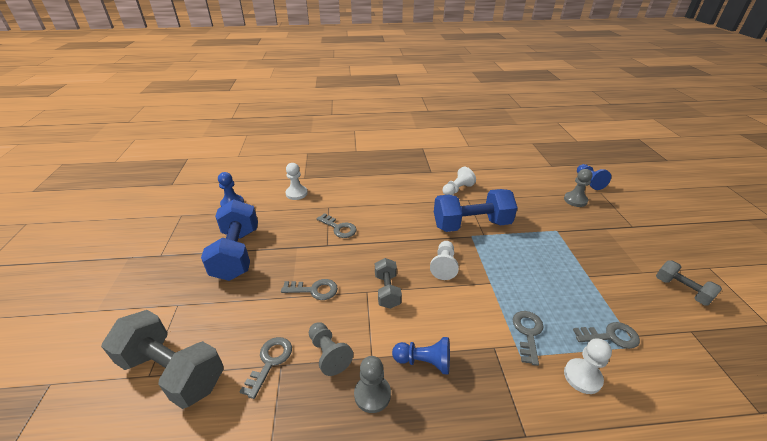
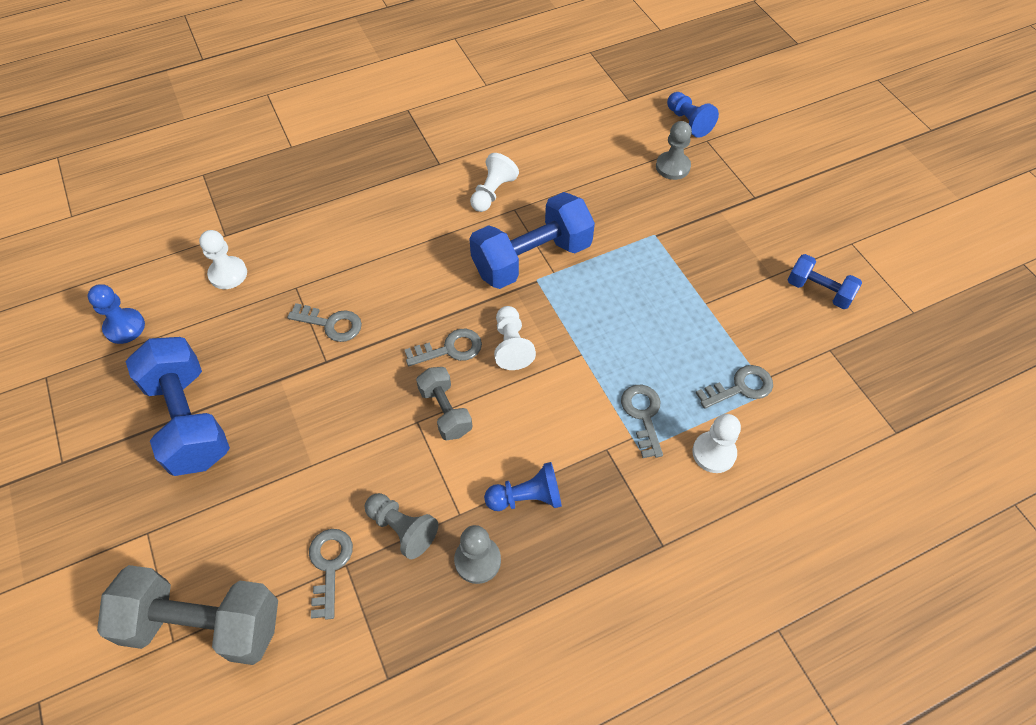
camera: 20 degrees left, 20 degrees up
(314, 290) = (341, 443): grey key -> grey key (450, 349)
(681, 290) = (818, 291): grey dumbbell -> blue dumbbell

